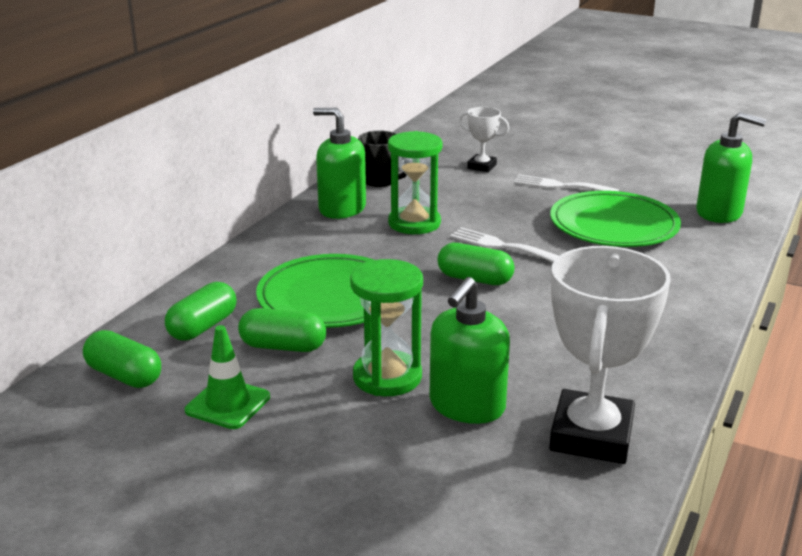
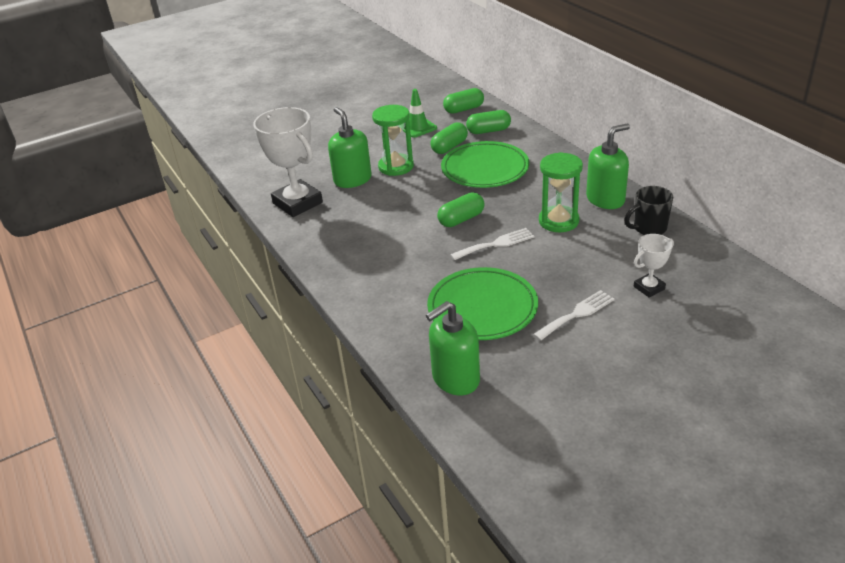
camera: 125 degrees right, 10 degrees up
(203, 327) = (488, 131): green capsule -> green capsule turned 75 degrees counterclockwise

